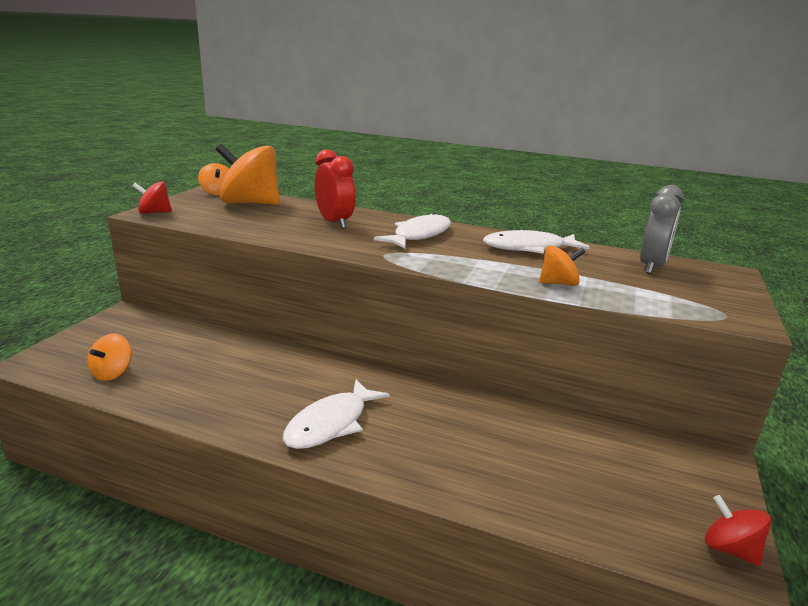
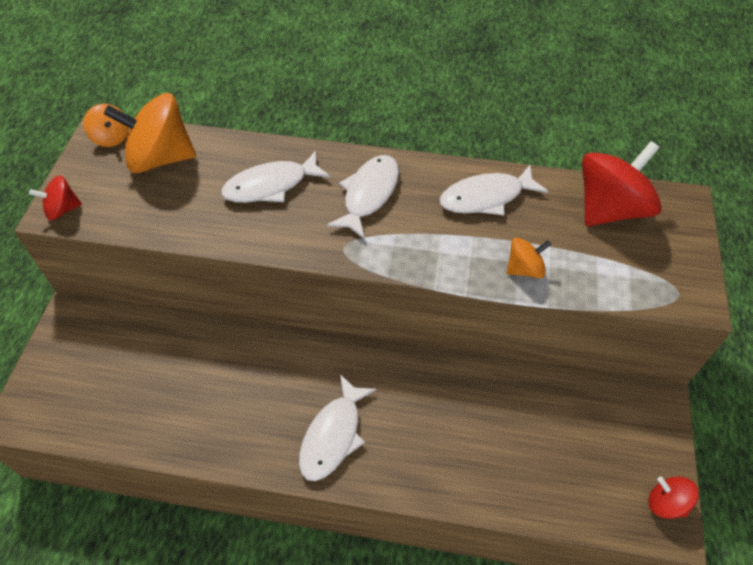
camera: 10 degrees left, 30 degrees up
(112, 373) = (105, 413): orange spinning top -> none
(334, 222) = (271, 185): red clock -> white fish
(652, 266) = (610, 209): grey clock -> red spinning top

